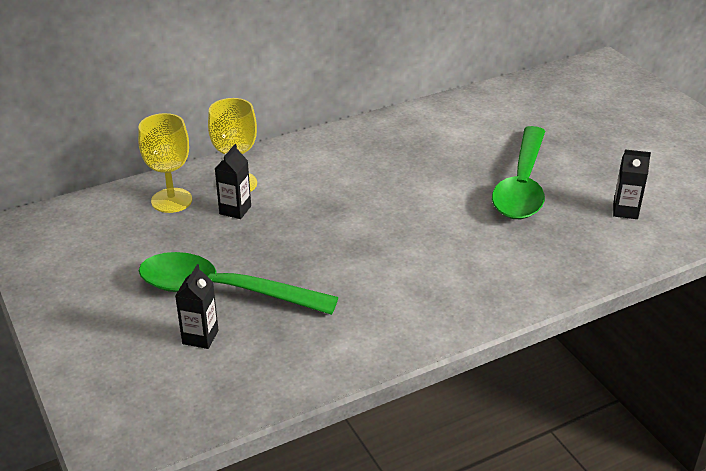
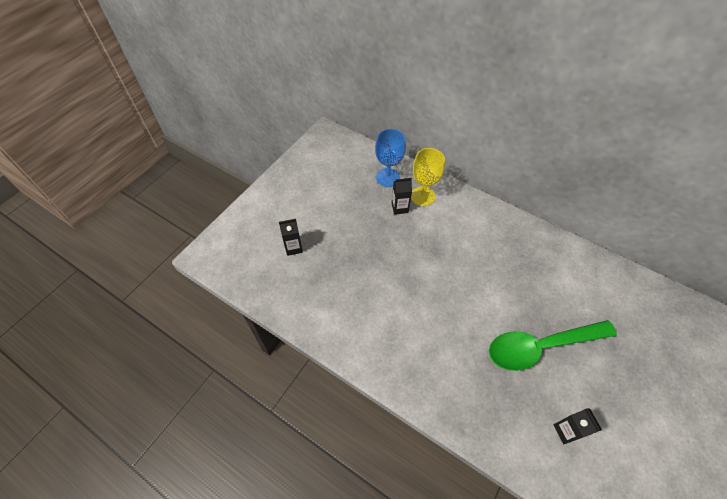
camera: 60 degrees right, 20 degrees up
(171, 200) = (387, 177): yellow goblet -> blue goblet
(223, 291) = (332, 238): green spoon -> none

